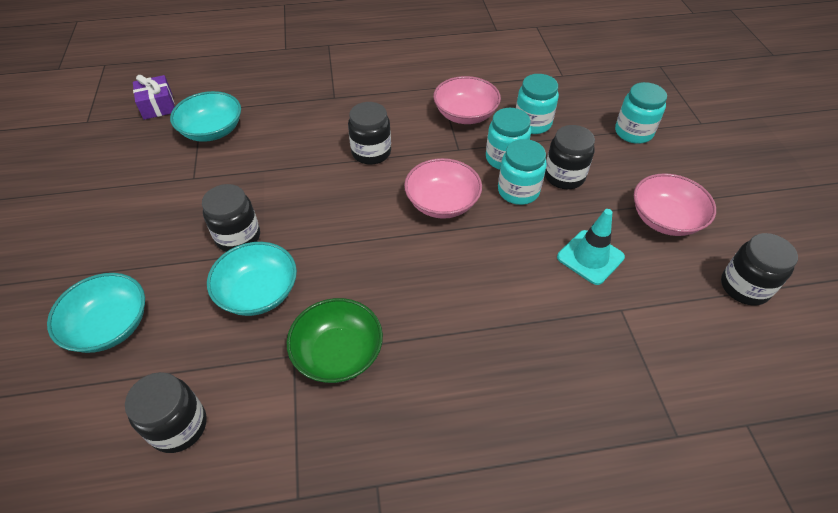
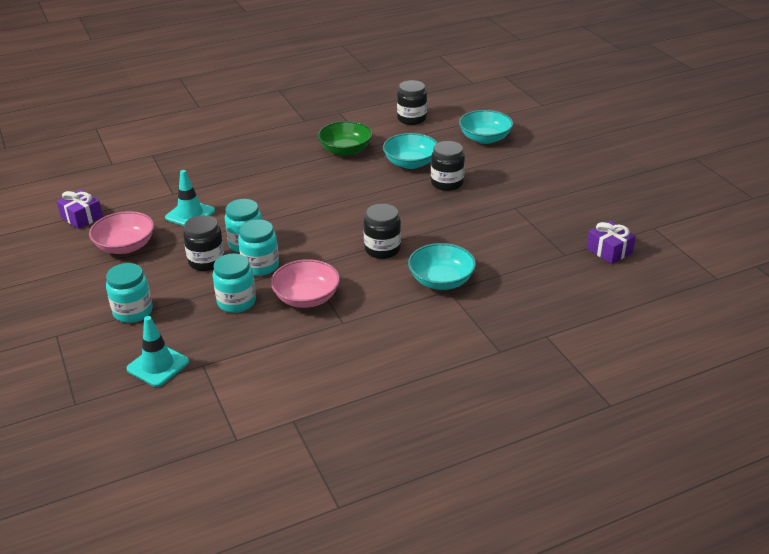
camera: 165 degrees right, 15 degrees down
(212, 131) = (536, 240): turquoise bowl -> turquoise bowl (441, 280)
(442, 203) = (307, 226): pink bowl -> none
(600, 81) = (158, 365): none -> turquoise traffic cone
(744, 287) = (82, 217): black jar -> purple gift

